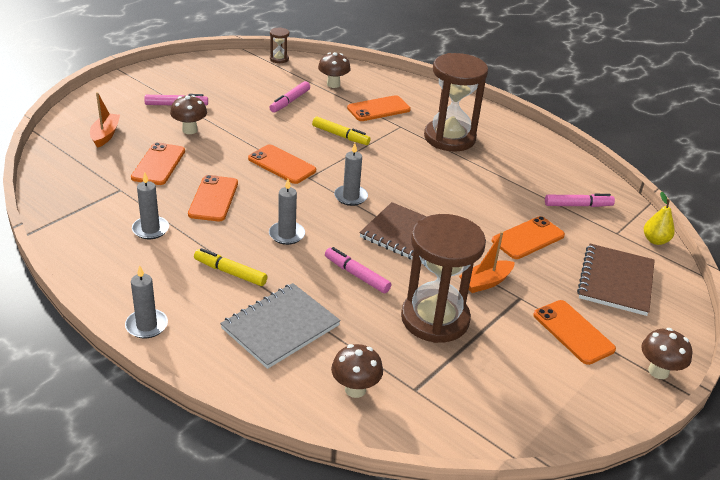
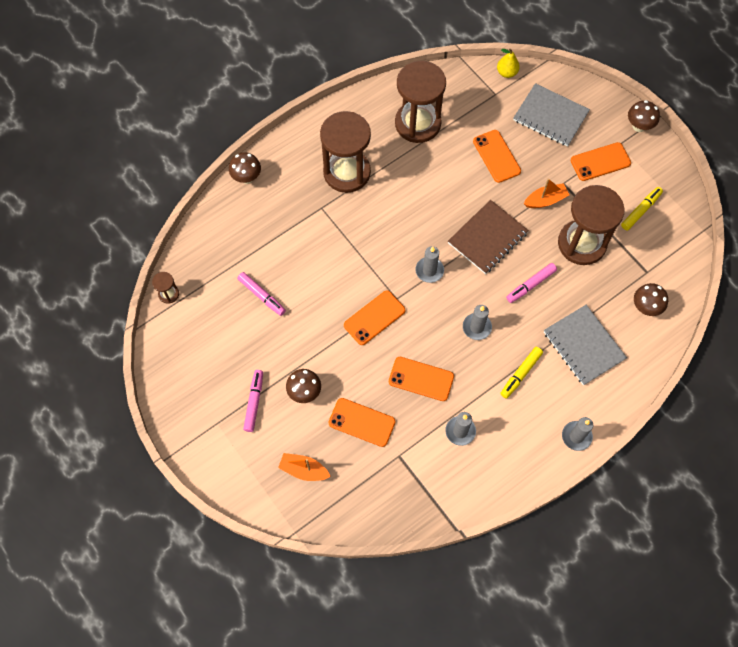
camera: 75 degrees left, 30 degrees up
(333, 84) = (233, 251): brown mushroom -> brown mushroom (247, 178)
(340, 136) = (332, 261): yellow marker -> yellow marker (640, 210)
(378, 109) = (287, 219): orange phone -> none
(485, 282) = (545, 200): orange boat -> orange boat turned 90 degrees counterclockwise
(537, 178) = (417, 123): none -> brown hourglass
(578, 205) = (458, 107): pink marker -> none
(615, 281) = (550, 116): brown notebook -> grey notebook

